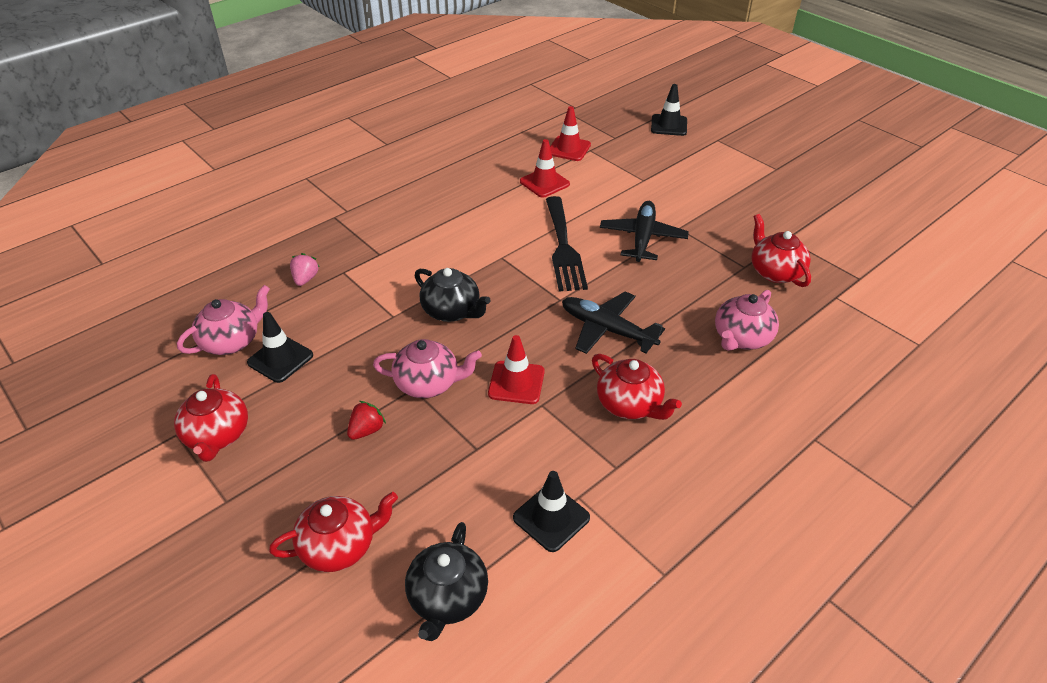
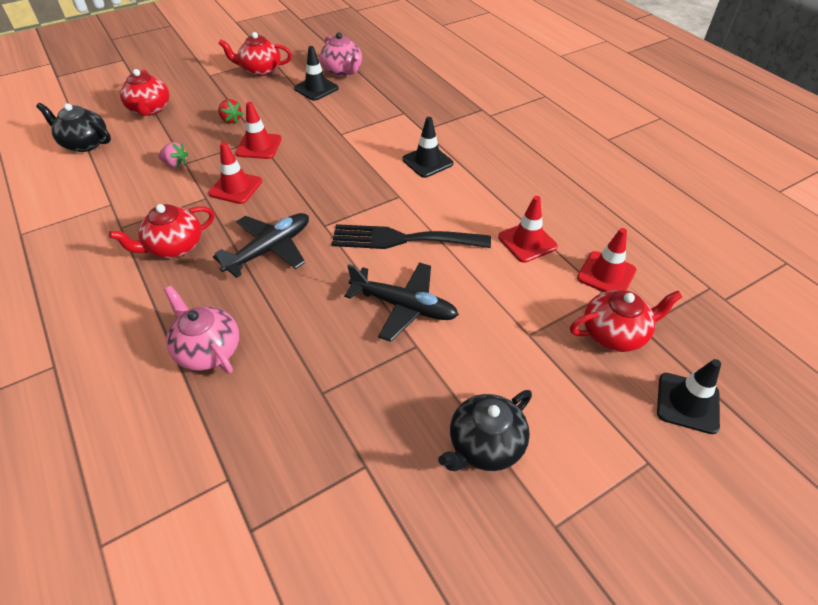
camera: 100 degrees right, 5 degrees up
(305, 279) = (400, 97): pink strawberry -> pink strawberry (176, 164)
(428, 383) = (259, 146): pink teapot -> red traffic cone
(452, 311) = (334, 162): black teapot -> black teapot (484, 445)
(551, 518) = (104, 189): black traffic cone -> black traffic cone (427, 161)
(775, 272) = (300, 424): red teapot -> red teapot (615, 334)

